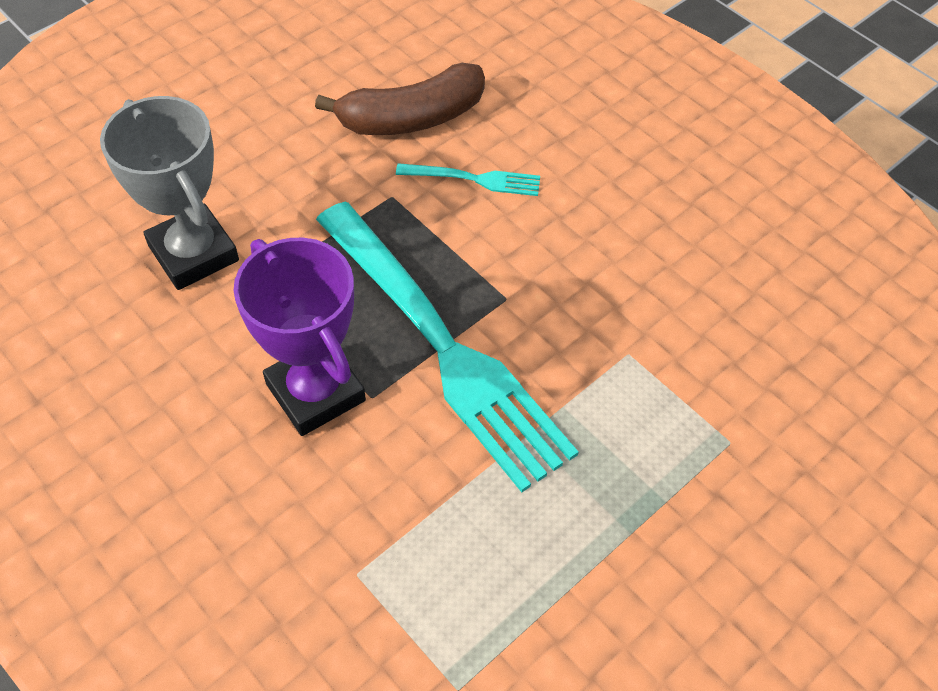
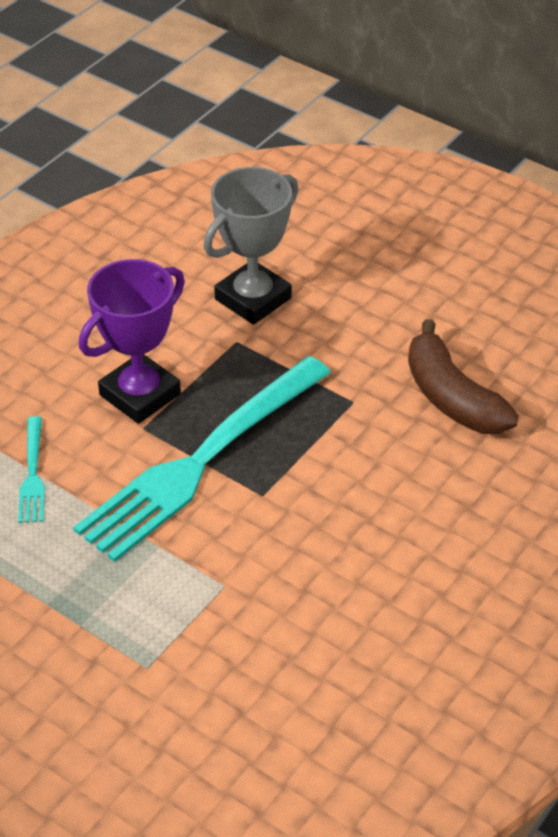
camera: 80 degrees right, 10 degrees down
(475, 179) = (392, 453): turquoise fork -> turquoise fork (33, 475)

